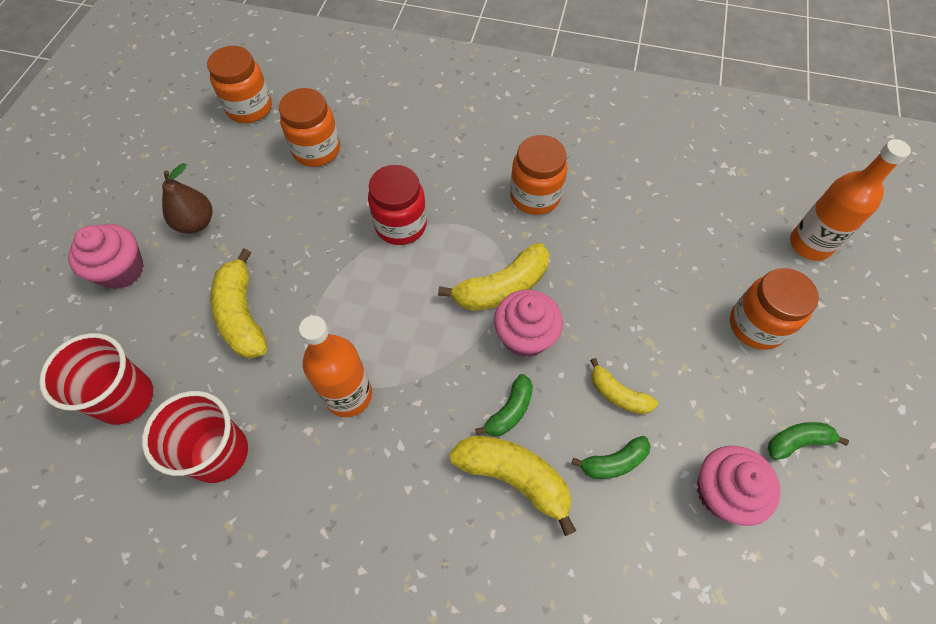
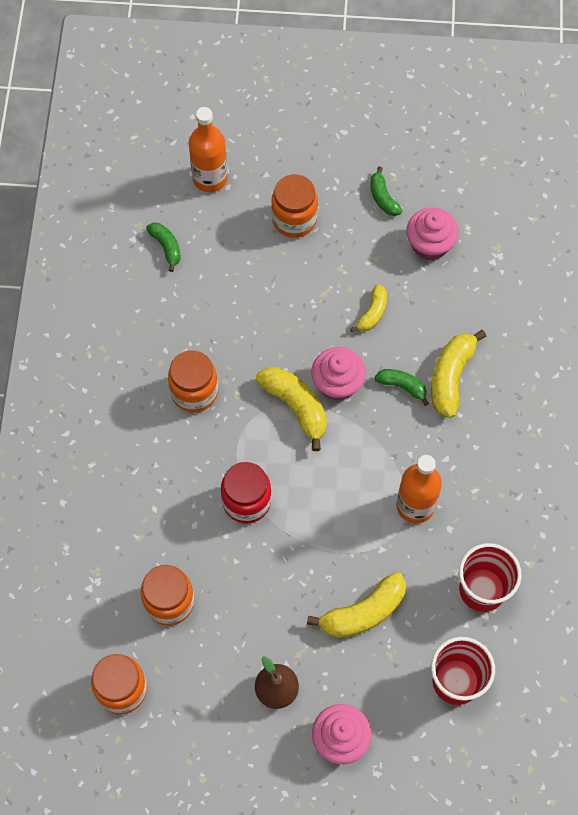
camera: 100 degrees left, 5 degrees up
(614, 462) = (424, 313): green banana -> green banana (166, 247)

